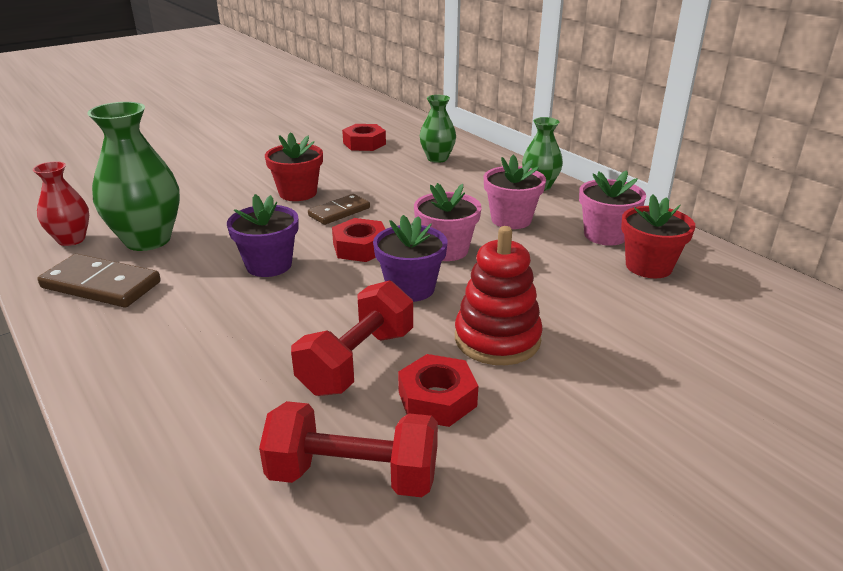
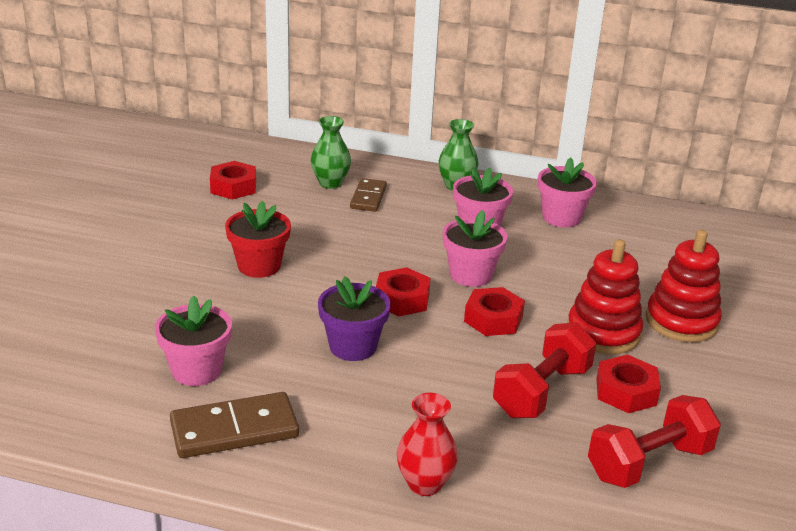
camera: 40 degrees left, 0 degrees up
(71, 239) = (113, 403): red vase -> red vase (424, 484)
(148, 240) = (196, 370): green vase -> pink flower pot
(339, 212) = (330, 272): brown domino -> brown domino (368, 197)
(357, 361) = (542, 391): red dumbbell -> red dumbbell turned 45 degrees clockwise
(410, 288) = (493, 319): purple flower pot -> red nut
(601, 363) = (681, 321): none -> red stacking toy
(648, 266) = (620, 234): red flower pot -> none

